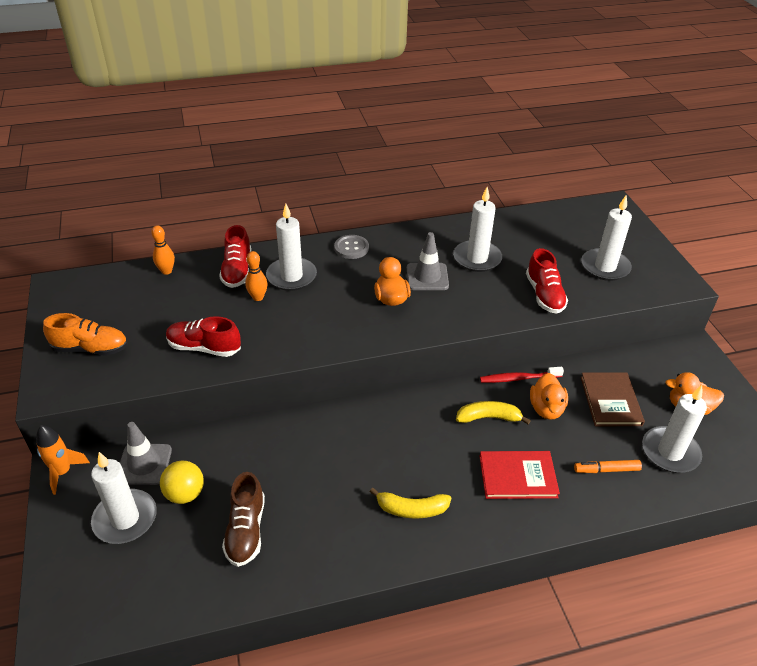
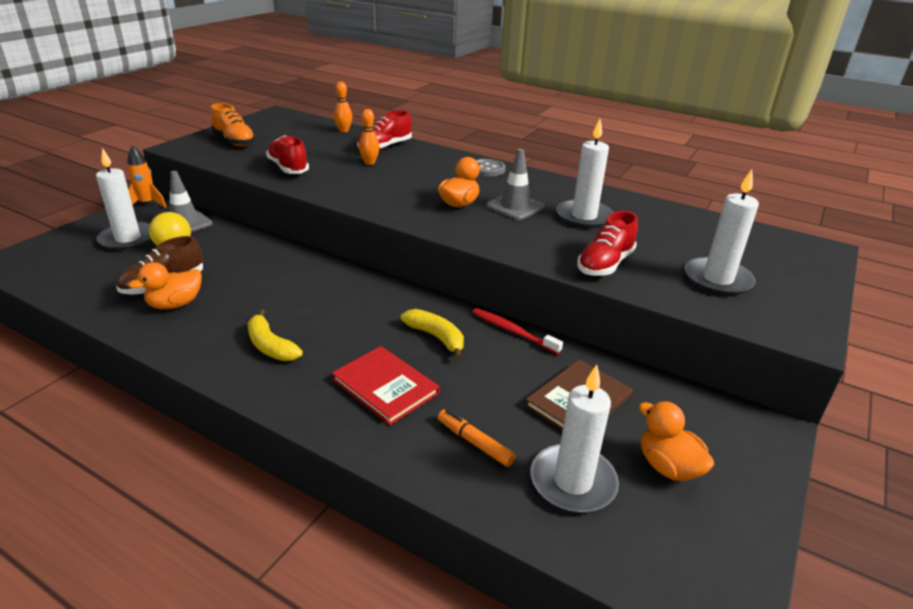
camera: 45 degrees right, 10 degrees down
(291, 276) = (413, 164): white candle -> none
(546, 409) = (500, 365): orange duck -> orange duck (175, 304)

